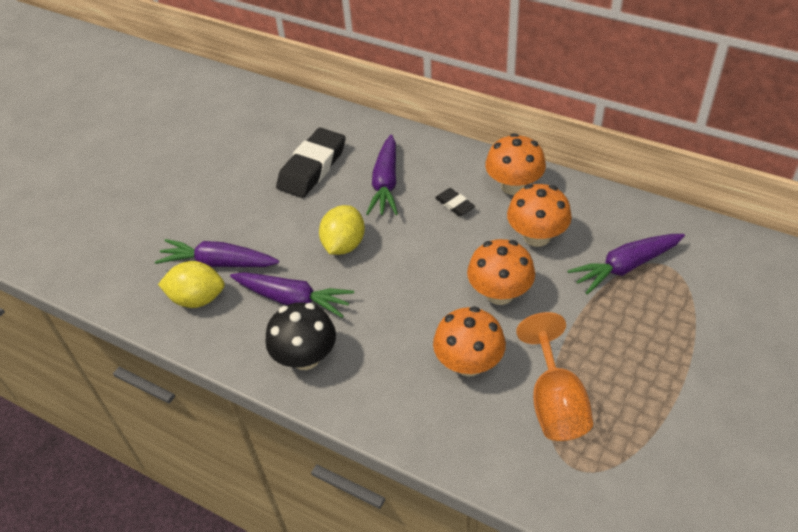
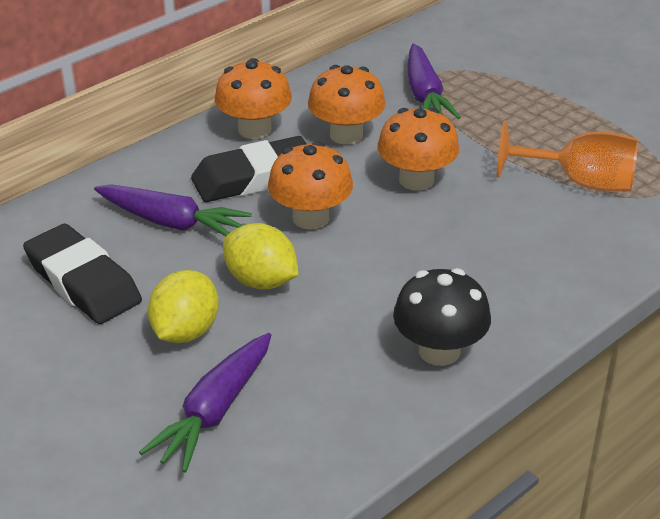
camera: 75 degrees left, 10 degrees down
(197, 299) = (275, 445): yellow lemon -> yellow lemon (185, 331)
(293, 299) = (332, 345): purple carrot -> none
(454, 204) = (253, 178): black eraser -> black eraser, size x2.08
(469, 363) = (506, 224): orange mushroom -> orange mushroom (311, 218)

